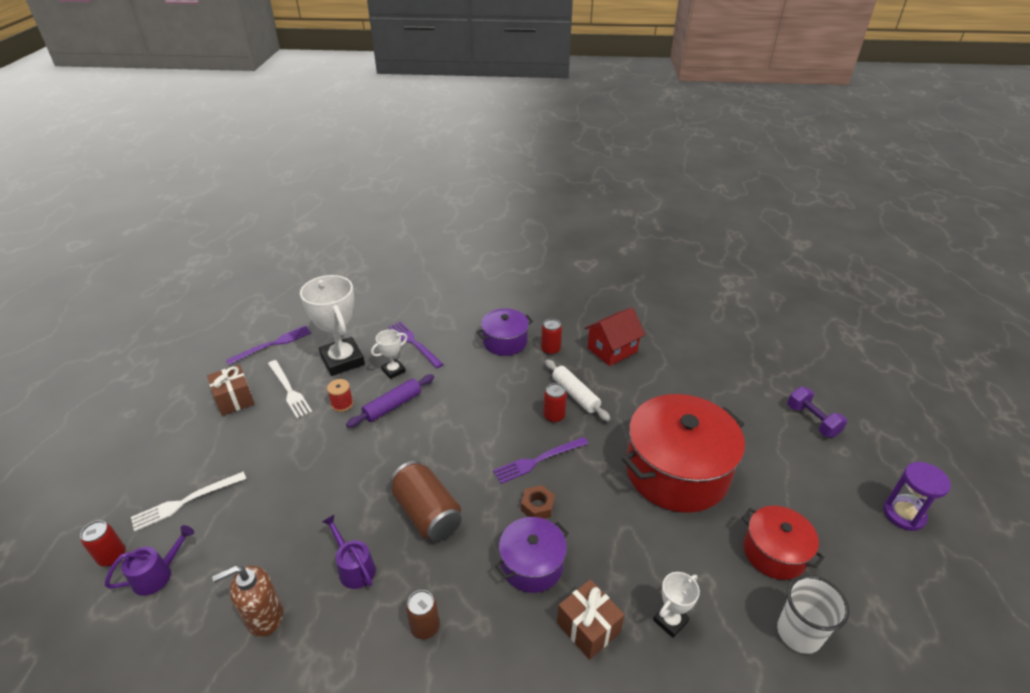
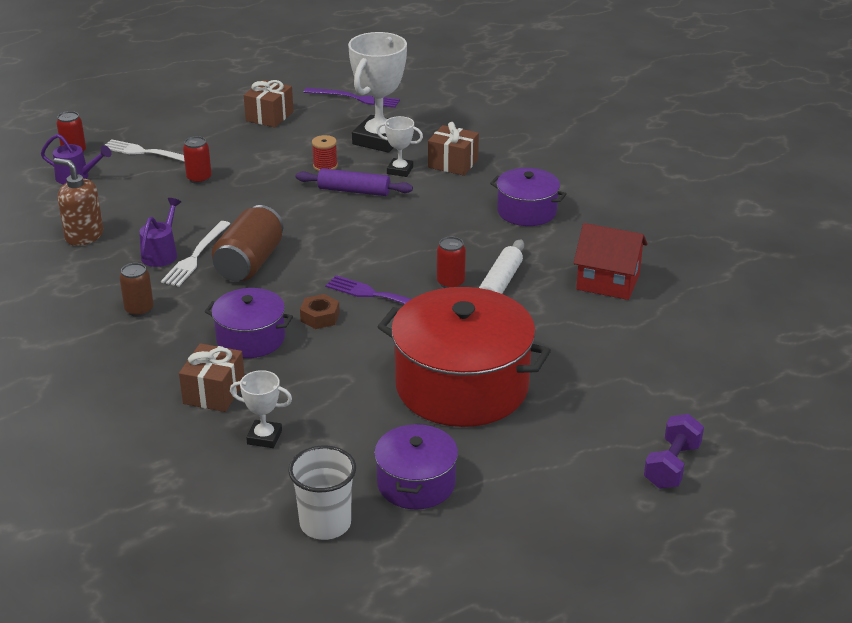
camera: 55 degrees right, 5 degrees down
(289, 390) = (310, 134): white fork -> white fork (196, 256)
(414, 343) = (453, 163): purple fork -> brown gift
(550, 350) = (552, 243): red can -> red can (199, 178)
(774, 552) = (416, 483): red pot -> purple pot
(903, 514) = (584, 574): purple hourglass -> none

